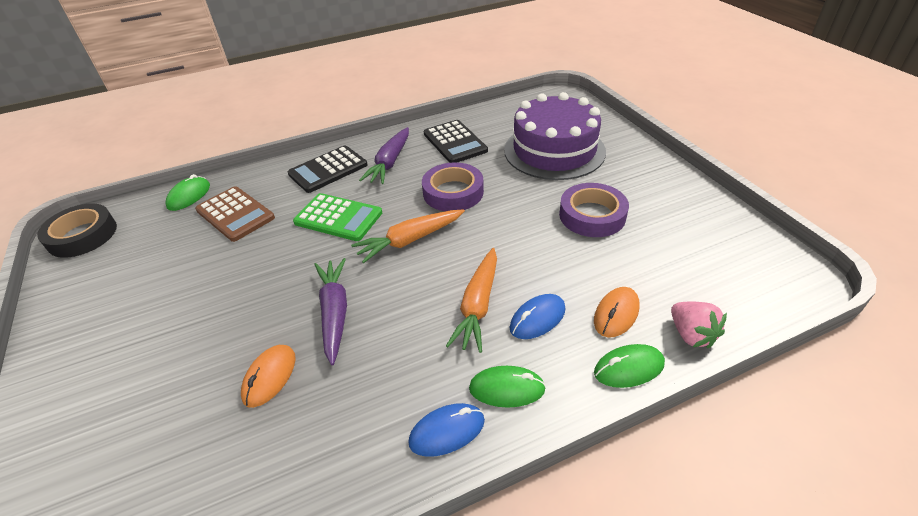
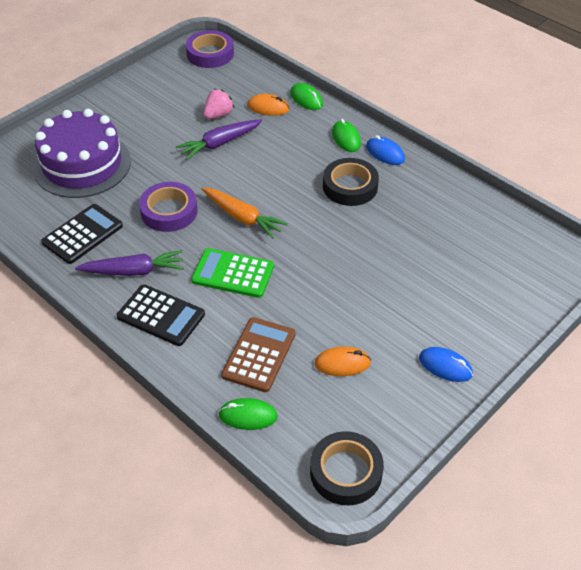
camera: 115 degrees left, 5 degrees up
(270, 377) = (400, 238): orange mouse -> orange mouse (342, 363)
(335, 313) = (334, 230): purple carrot -> purple carrot (219, 143)
(338, 218) = (233, 273): green calculator -> green calculator turned 75 degrees counterclockwise
(399, 356) = (350, 186): none -> black tape
(478, 305) = (291, 164): orange carrot -> none
(537, 319) = (288, 137): blue mouse -> blue mouse (445, 366)
(592, 215) = (172, 130): purple tape -> purple tape (210, 54)
(691, 334) = (270, 80): pink strawberry -> pink strawberry (218, 115)

